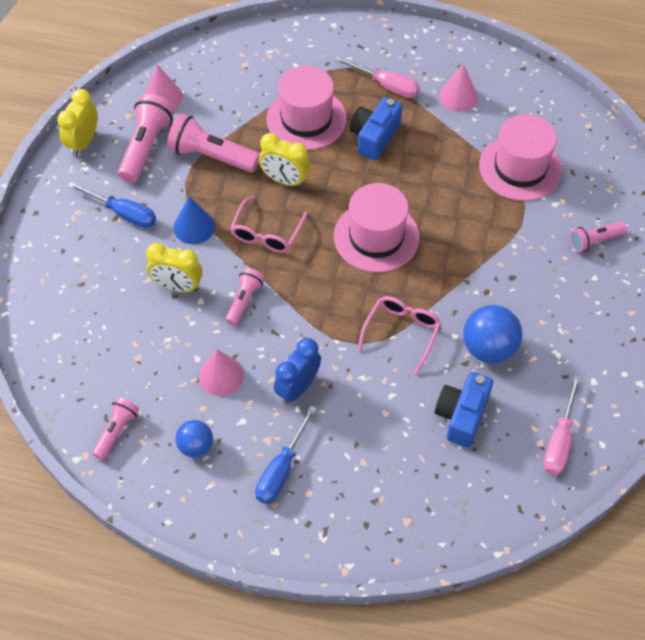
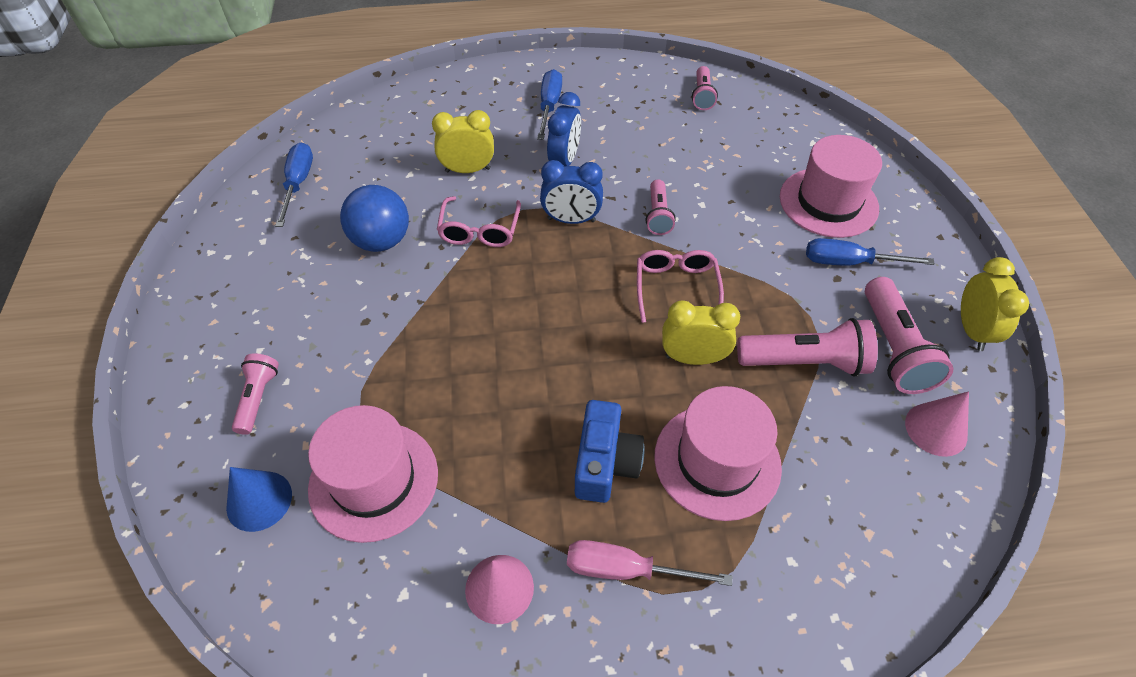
camera: 160 degrees right, 5 degrees down
(178, 286) = (734, 209): yellow clock -> yellow clock (468, 170)
(194, 227) = (761, 271): blue cone -> blue cone (259, 500)
(196, 446) = (630, 103): blue ball -> none
(221, 375) = (640, 152): pink cone -> none
(319, 319) = (571, 220): none -> blue clock
(376, 237) = (545, 321): pink hat -> pink hat (828, 202)
(462, 415) = (398, 179): blue camera -> none
(559, 440) = (298, 184): pink screwdriver -> blue screwdriver
(594, 241) = (258, 398): pink flashlight -> pink flashlight turned 45 degrees counterclockwise

